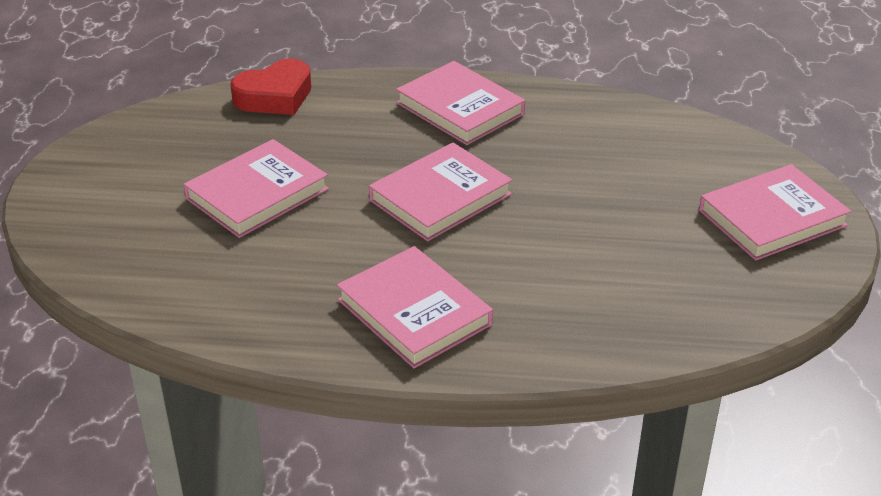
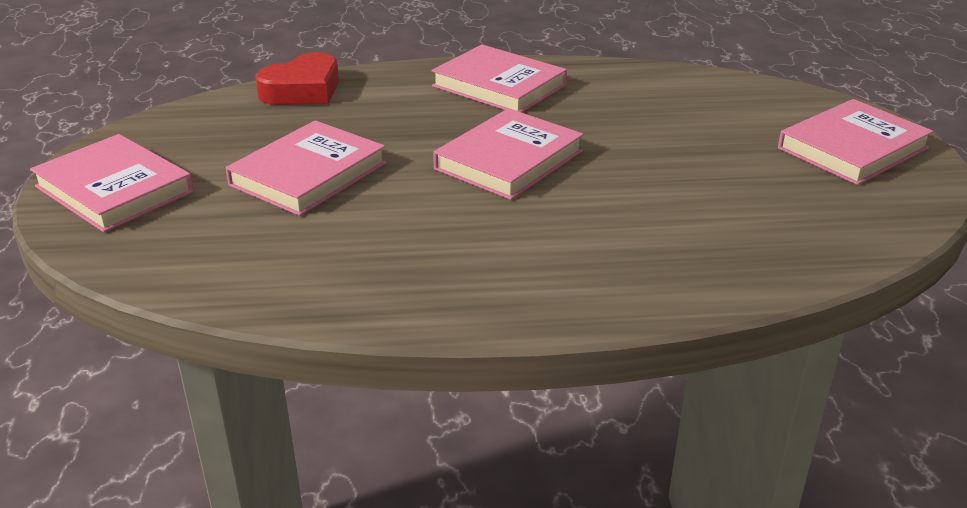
camera: 10 degrees left, 5 degrees down
(414, 312) = (522, 267): pink book -> pink book (114, 189)

